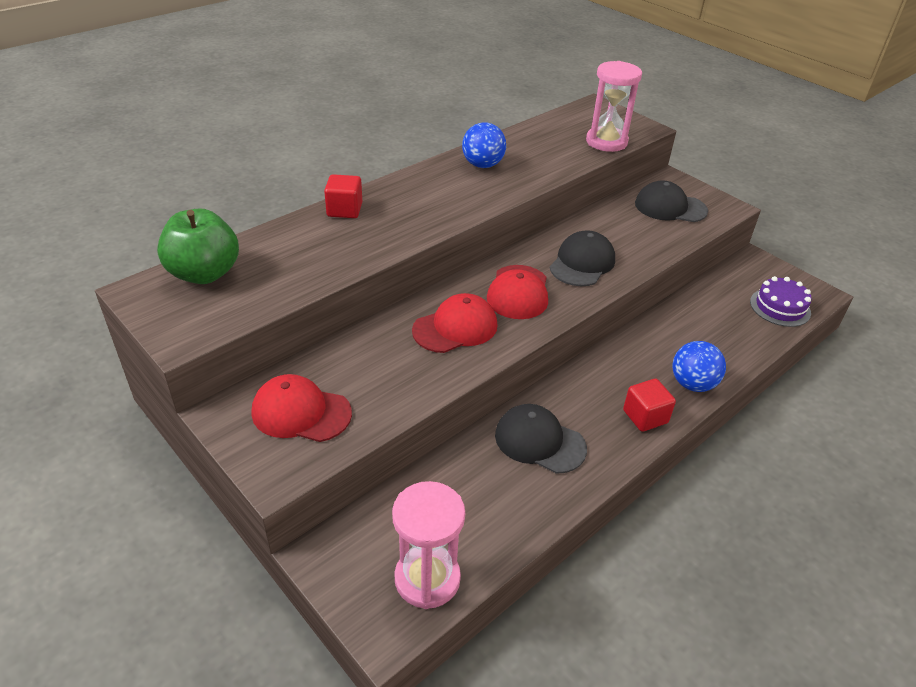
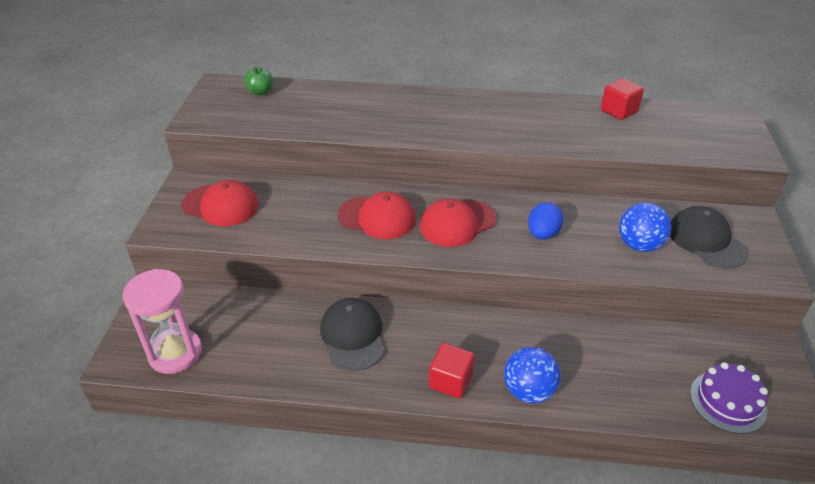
camera: 50 degrees right, 0 degrees up
(204, 273) = (260, 92): green apple -> green apple, size x0.49
(301, 412) = (220, 205): red cap -> red cap turned 135 degrees clockwise
(344, 210) = (393, 96): red cube -> red cube (618, 111)
(482, 165) = (542, 113): blue ball -> blue ball (639, 245)
(582, 263) = (542, 234): black cap -> blue egg
(606, 142) = (689, 147): pink hourglass -> none

